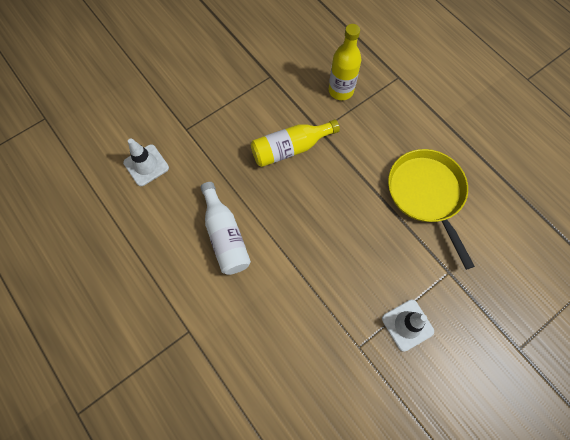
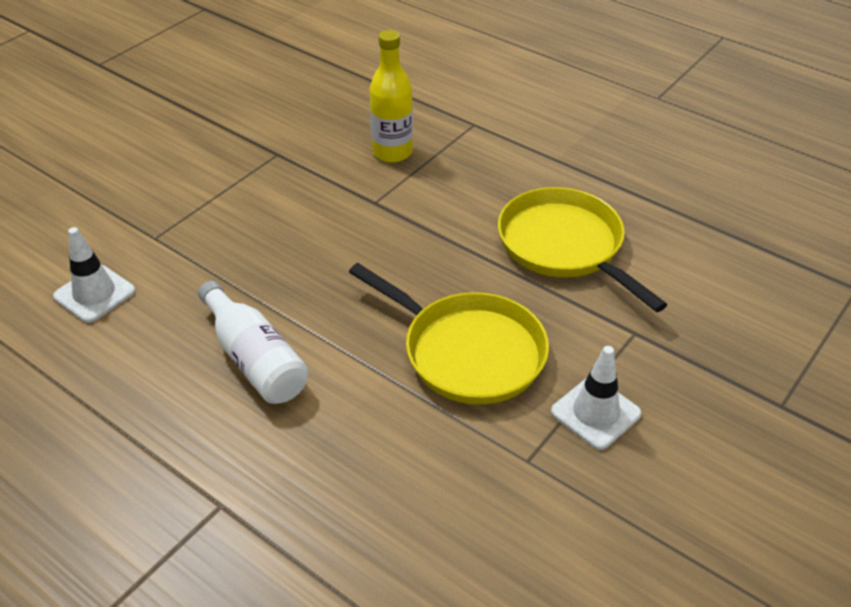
camera: 15 degrees left, 25 degrees down
(290, 148) = (334, 231): yellow bottle -> none
(346, 262) = (468, 352): none -> yellow pan

